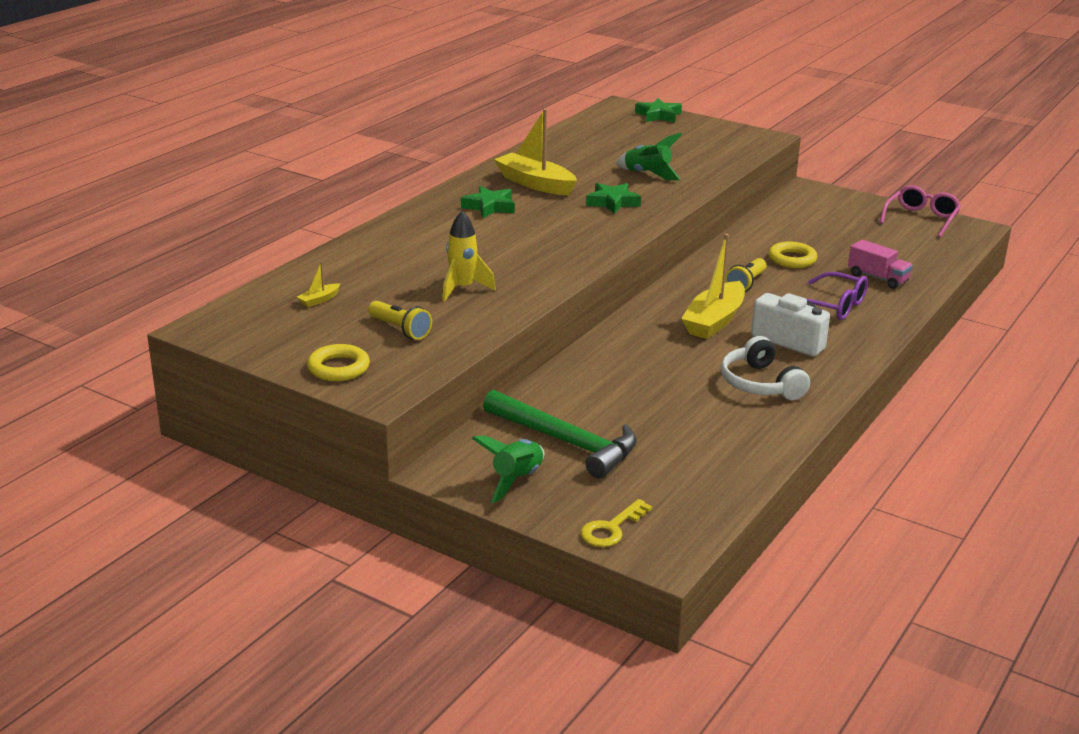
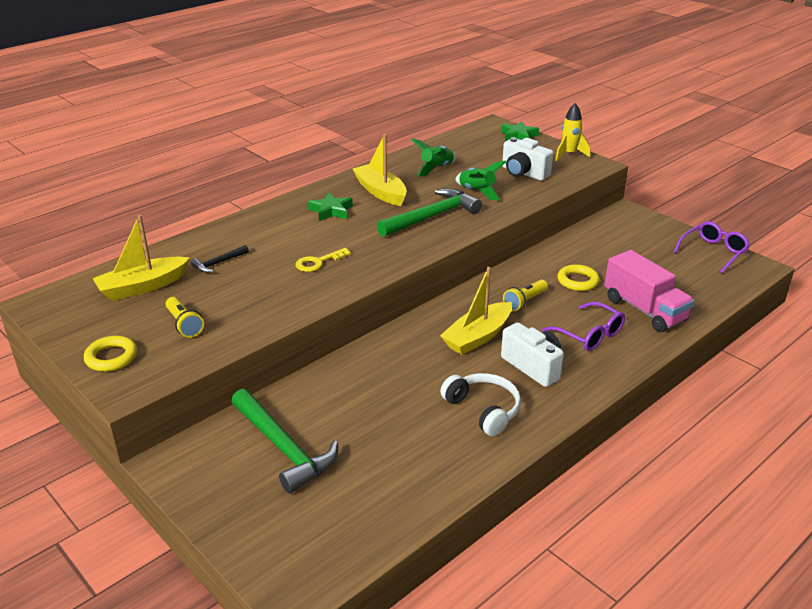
camera: 15 degrees right, 5 degrees up
(319, 300) = (142, 287): yellow boat -> yellow boat, size x2.34
(393, 269) = (218, 263): none -> black hammer
(462, 289) = (259, 289): yellow rocket -> yellow rocket (569, 154)
(517, 480) = (219, 483): green rocket -> green rocket (436, 169)
(611, 529) = (267, 552): yellow key -> yellow key (318, 262)
(612, 202) = (432, 216): green star -> green hammer
(689, 152) = (524, 173): none -> white camera
(760, 384) = (483, 410): white headphones -> white headphones turned 150 degrees clockwise
(877, 278) = (644, 310): pink truck -> pink truck, size x1.67
(921, 219) = (713, 252): pink glasses -> purple glasses

